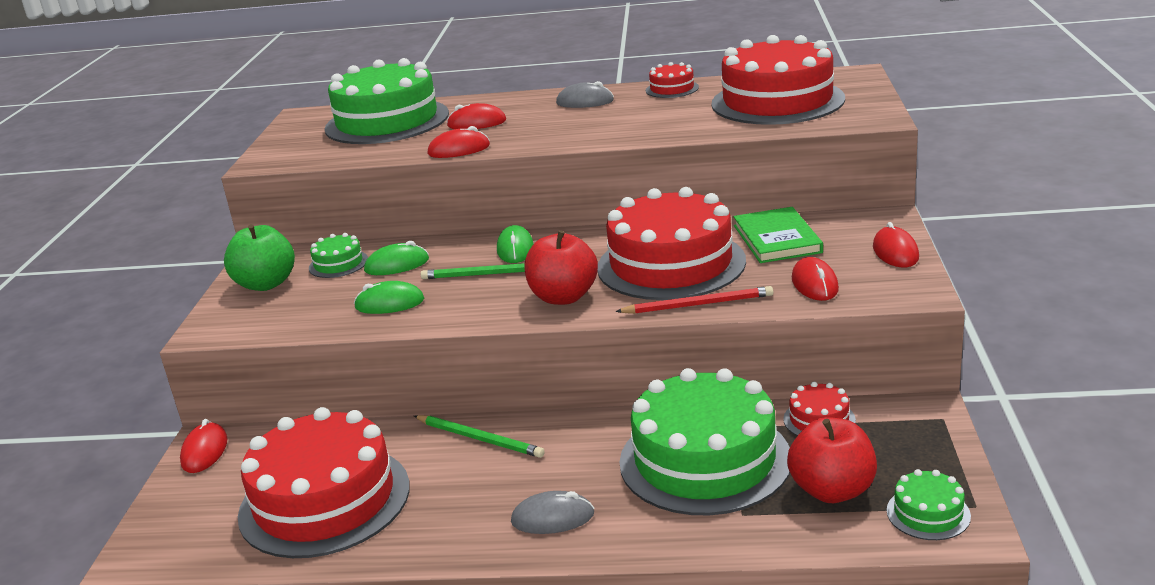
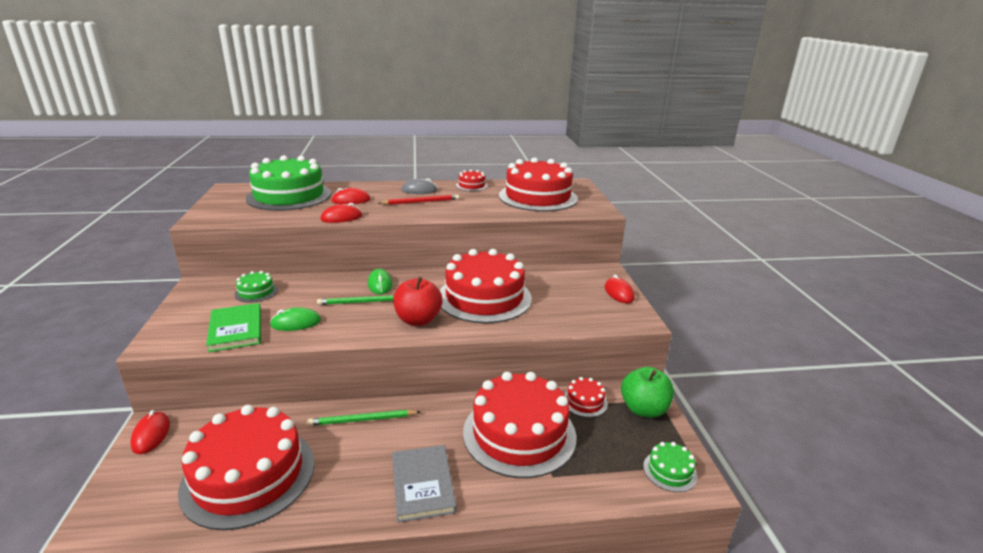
camera: 15 degrees left, 0 degrees up
(266, 284) = (202, 306): green apple -> green apple (643, 409)
(397, 265) = (298, 294): green mouse -> none
(480, 439) = (362, 420): green pencil -> green pencil turned 150 degrees clockwise
(553, 518) = (423, 484): grey mouse -> grey book
(698, 304) = (508, 327): red pencil -> red pencil (421, 202)
(705, 460) = (519, 433): green cake -> red cake
(777, 239) = (546, 282): green book -> green book (236, 329)
(814, 284) = (577, 313): red mouse -> none
(832, 490) = (606, 455): red apple -> none

